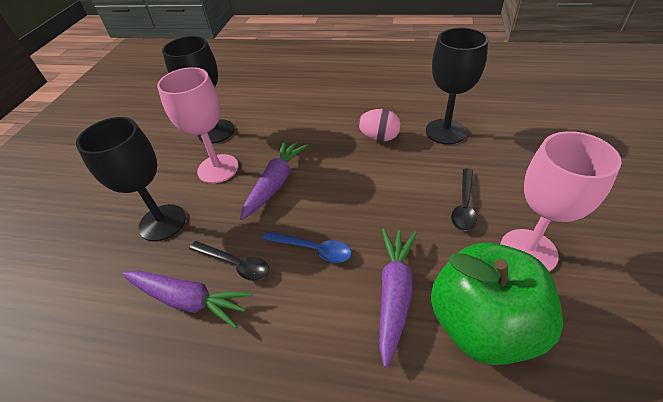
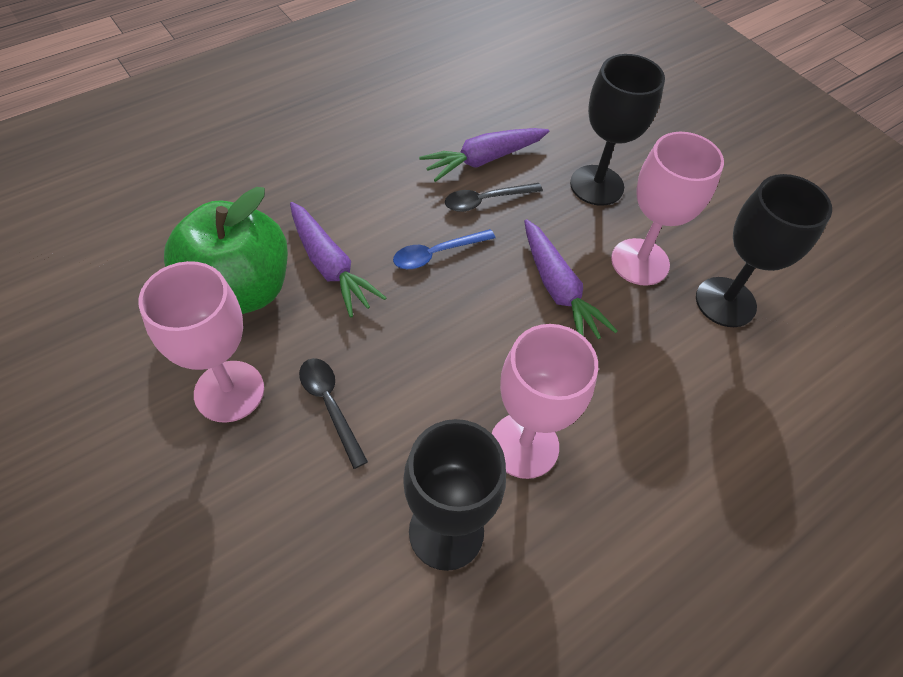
camera: 125 degrees right, 10 degrees up
(379, 137) = (524, 445): pink egg -> pink goblet

